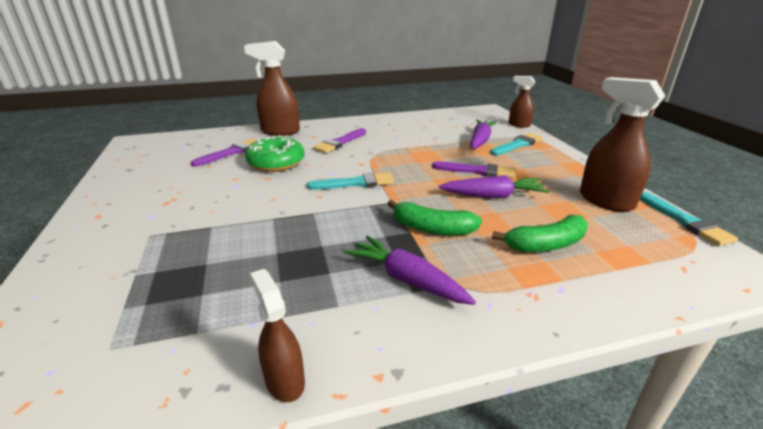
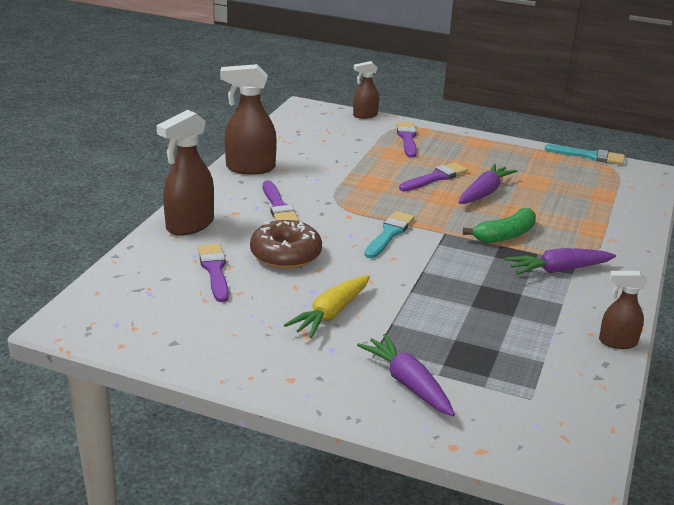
camera: 55 degrees left, 0 degrees up
(205, 200) = (330, 314): none -> yellow carrot
(276, 163) = (286, 254): green donut -> brown donut
(480, 140) = (375, 147): purple carrot -> purple carrot (408, 383)
(518, 145) = (407, 138): turquoise brush -> purple brush
(545, 245) = (567, 209): green banana -> none
(605, 201) = (538, 162): brown spray bottle -> brown spray bottle (250, 168)

